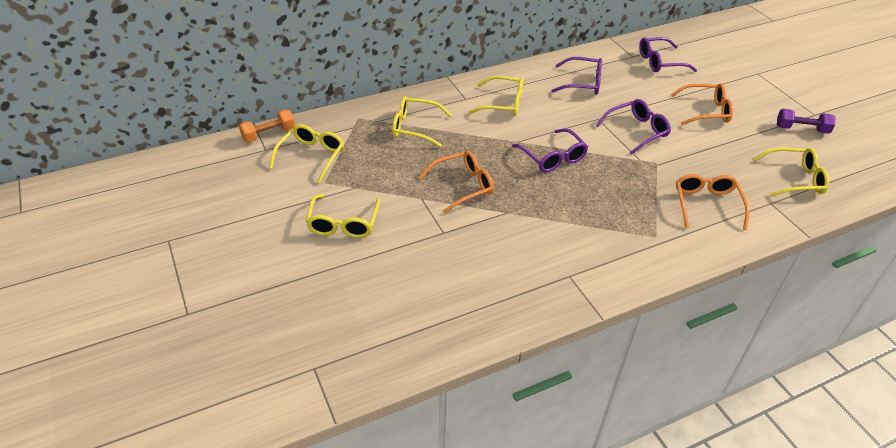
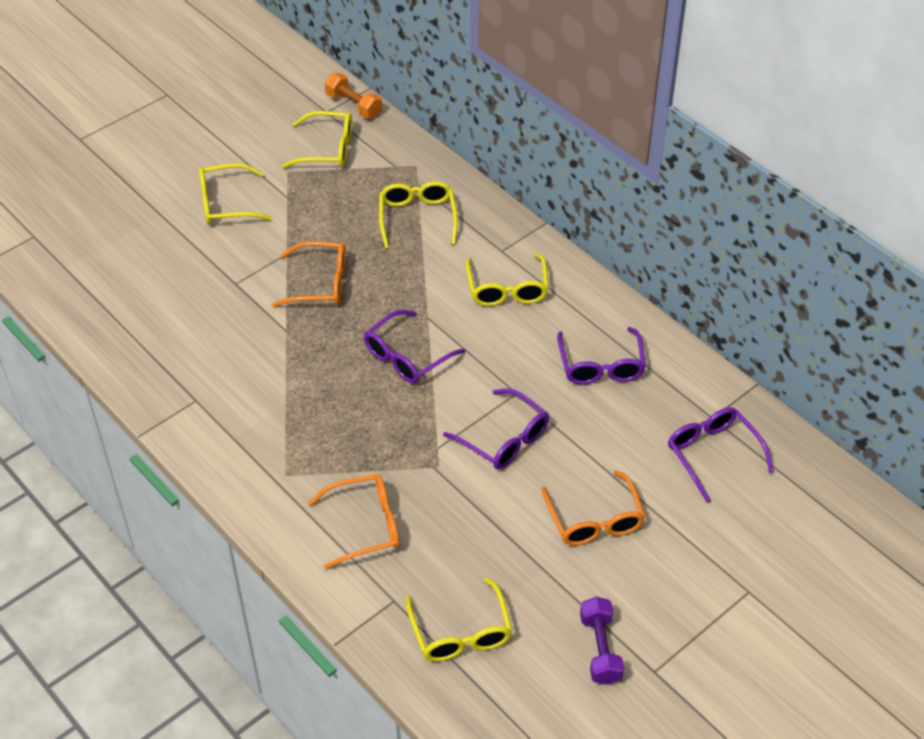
camera: 75 degrees right, 5 degrees up
(463, 186) = (320, 283): orange glasses -> orange glasses turned 45 degrees counterclockwise

